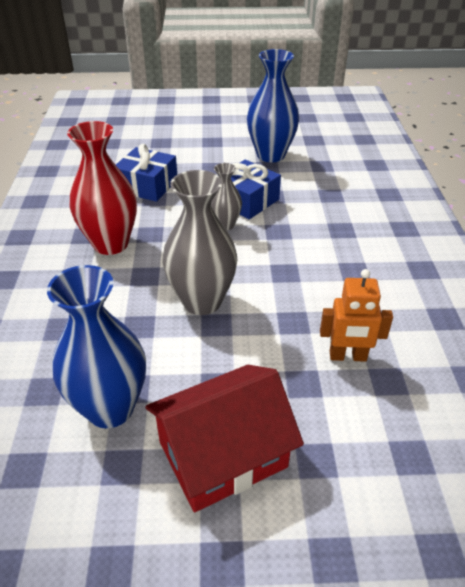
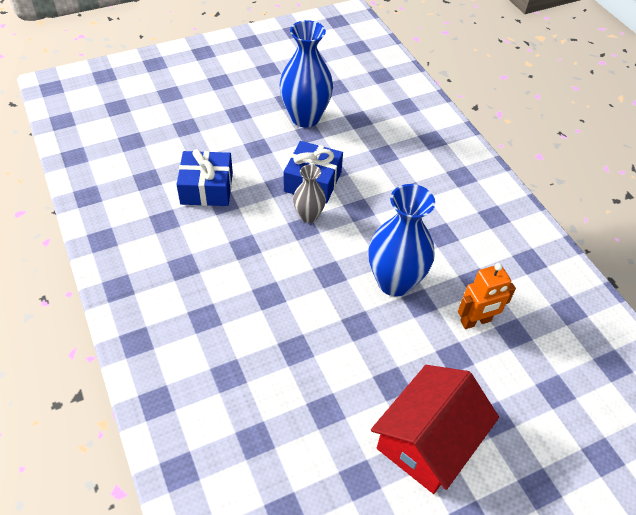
camera: 25 degrees left, 10 degrees up
(110, 408) = (320, 435): blue vase -> blue vase (394, 282)
(111, 244) = (215, 269): red vase -> none
(202, 301) = (334, 306): grey vase -> none

